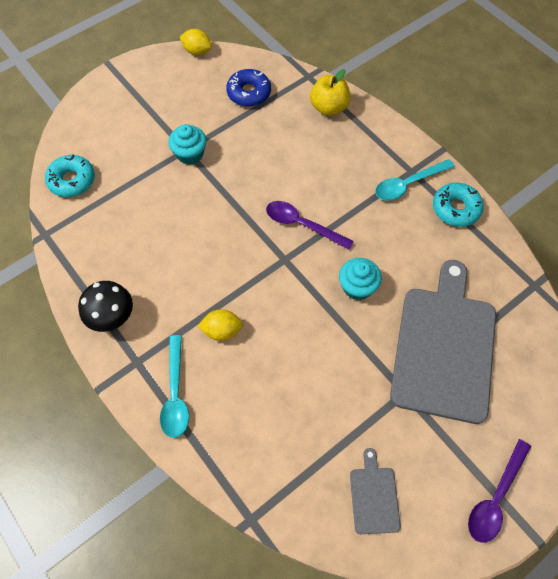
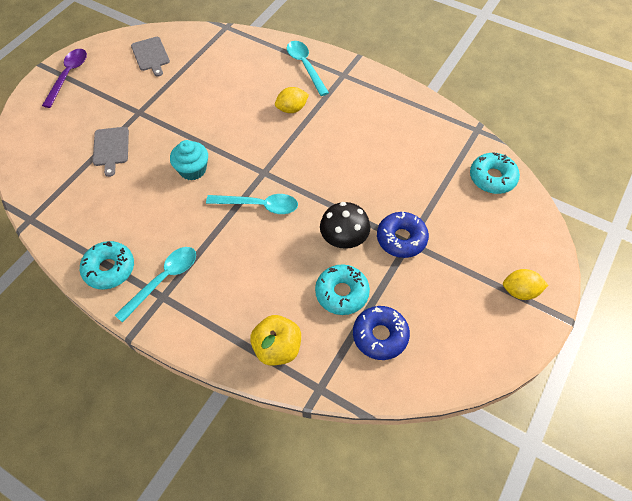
camera: 160 degrees right, 5 degrees down
(112, 317) = (379, 93): black mushroom -> black mushroom (344, 240)
(190, 154) = (401, 239): turquoise cupcake -> blue donut
(197, 51) = (477, 377): yellow lemon -> yellow lemon (520, 291)
(262, 129) = (342, 293): none -> turquoise donut
(302, 225) = (259, 205): purple spoon -> turquoise spoon
(444, 347) = (111, 148): grey cutting board -> grey cutting board, size x0.43

